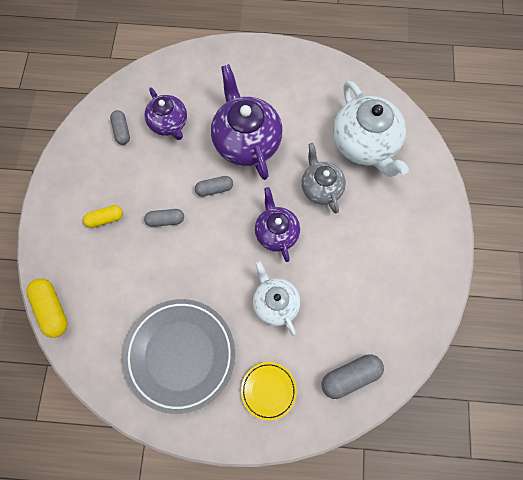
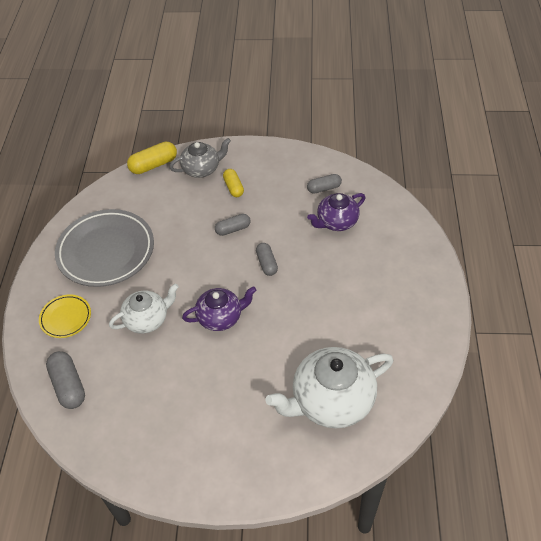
camera: 90 degrees right, 20 degrees down
(165, 220) = (233, 229): grey capsule -> grey capsule turned 75 degrees clockwise
(246, 141) = (323, 286): purple teapot -> none
(321, 187) = (273, 356): grey teapot -> grey teapot (202, 169)

